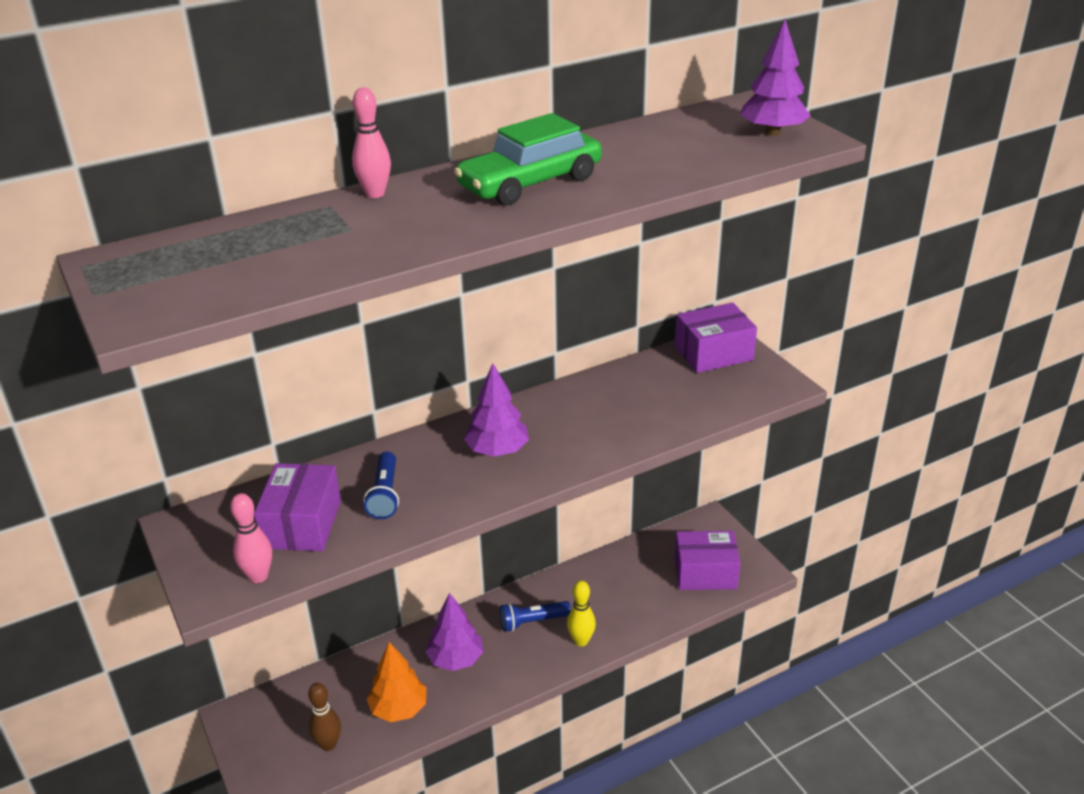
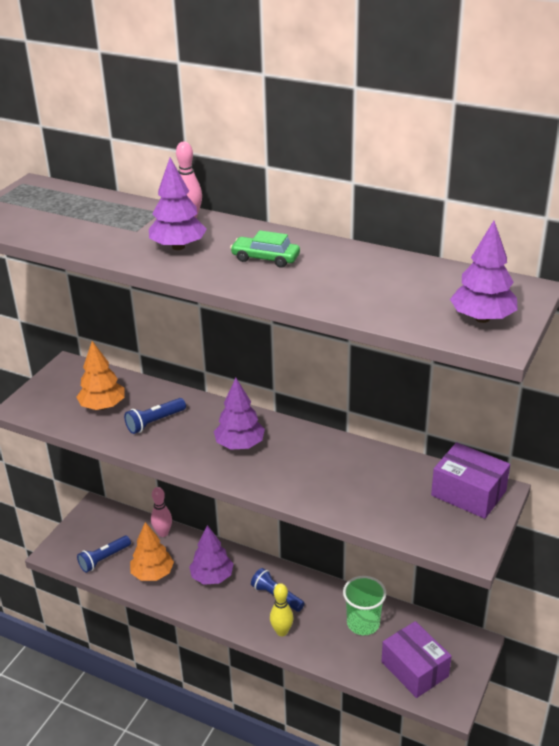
camera: 55 degrees right, 0 degrees up
(258, 576) = (48, 415): pink bowling pin -> pink bowling pin (163, 533)
(302, 524) = (103, 406): purple box -> orange tree
(328, 744) = (104, 559): brown bowling pin -> blue flashlight
(431, 217) = (178, 247): none -> purple tree
(530, 183) = (265, 258): green car -> green car, size x0.56
(624, 578) = (363, 623): none -> green cup

